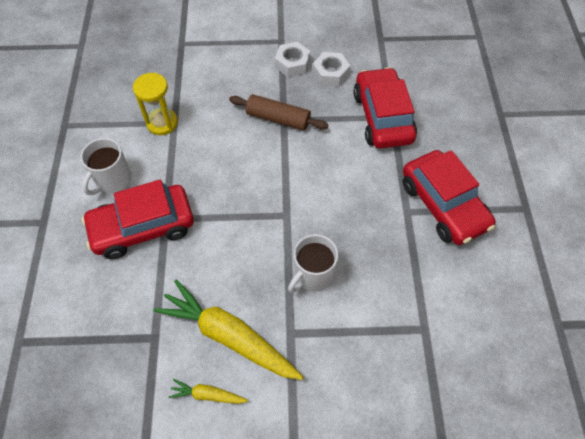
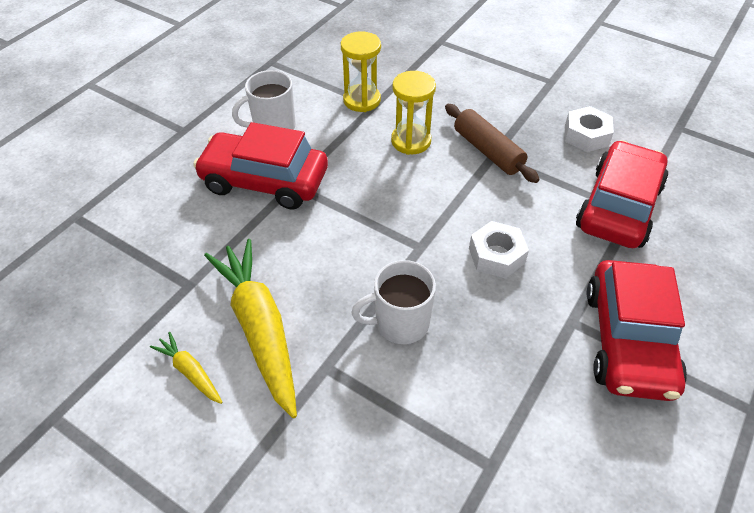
camera: 35 degrees right, 10 degrees down
(222, 138) = (411, 141): none -> yellow hourglass
(292, 64) = (547, 107): white nut -> white nut (496, 255)

